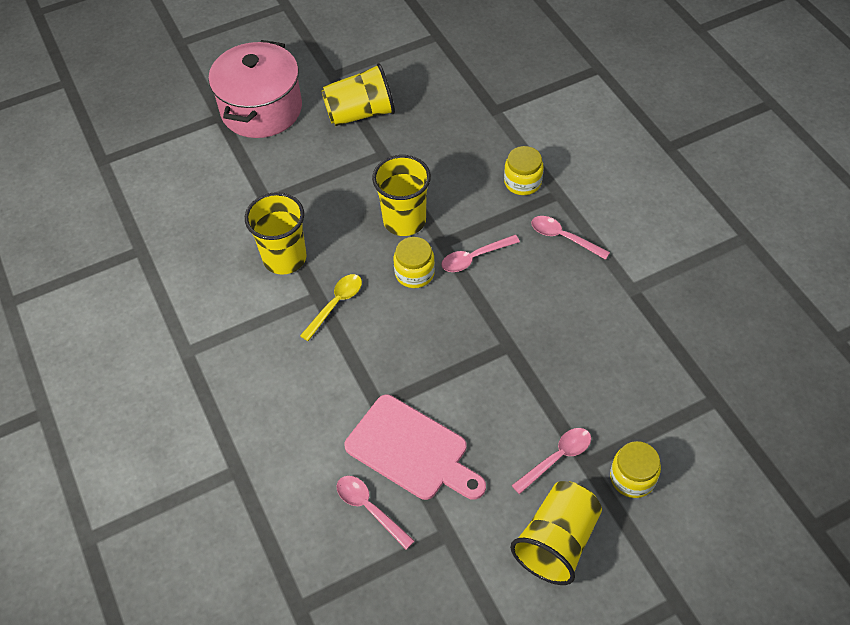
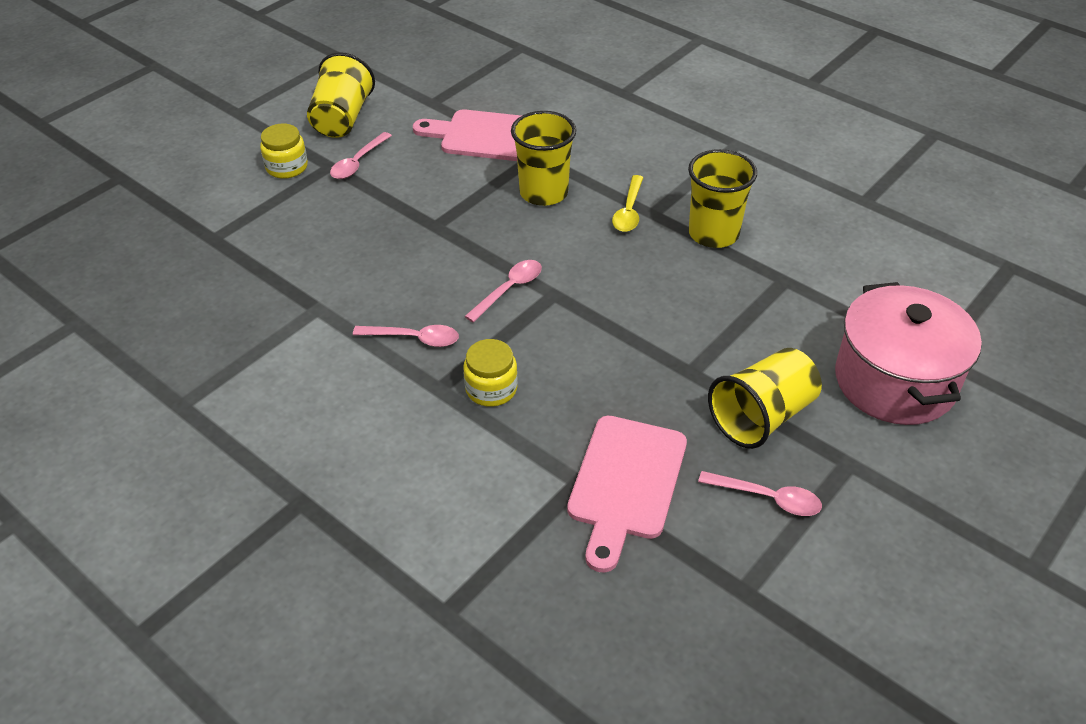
camera: 155 degrees right, 10 degrees down
(369, 508) = (502, 99): pink spoon -> pink spoon (767, 498)
(404, 220) = (611, 304): yellow cup -> yellow cup (543, 193)
(414, 273) = (566, 258): yellow jar -> none
(467, 101) = (625, 483): none -> pink cutting board

